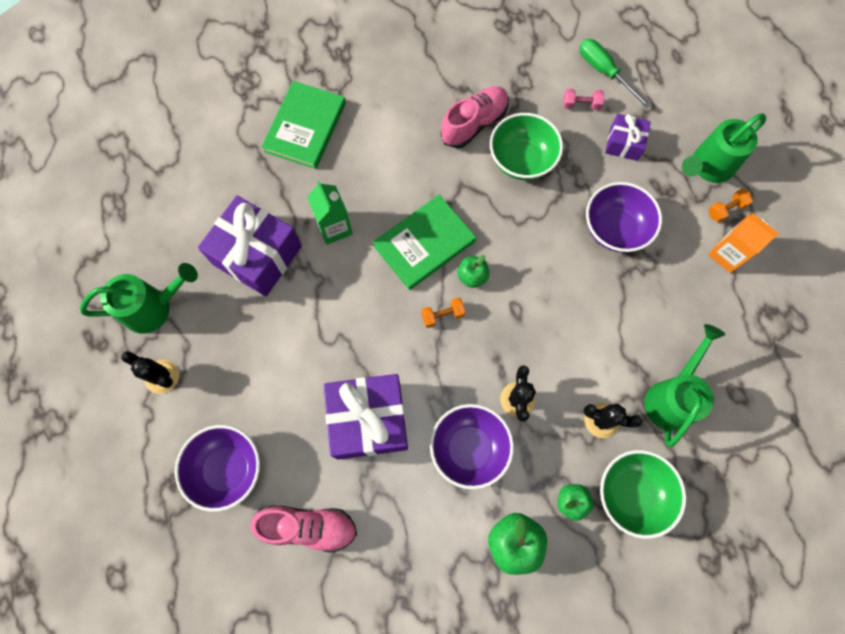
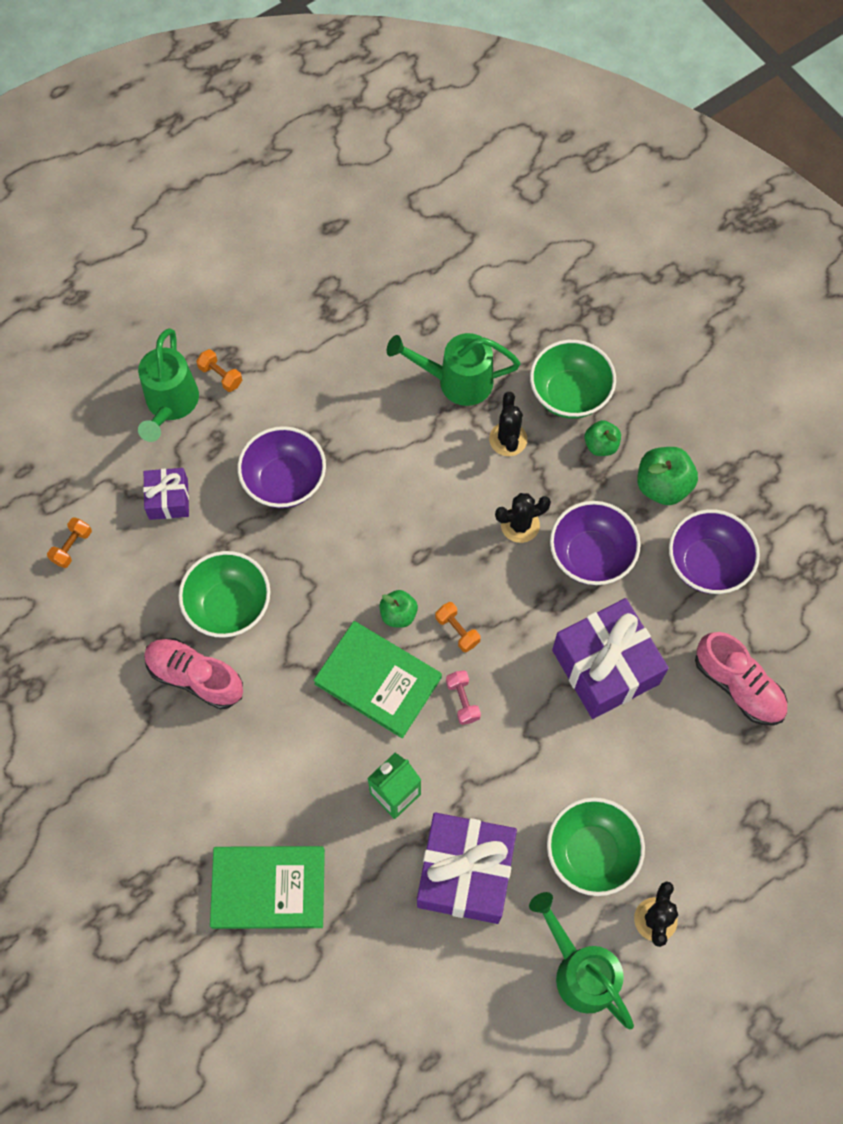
camera: 110 degrees left, 5 degrees down
(227, 469) = (720, 796): purple bowl -> purple bowl (707, 564)
(231, 349) = (591, 852): none -> green bowl
(309, 527) = (738, 686): pink shoe -> pink shoe turned 150 degrees clockwise
(581, 105) = (128, 561): pink dumbbell -> pink dumbbell (462, 700)
(604, 72) = (72, 547): green screwdriver -> orange dumbbell
(708, 166) = (170, 404): green watering can -> green watering can turned 60 degrees clockwise
(727, 254) = (276, 364): orange carton -> none

